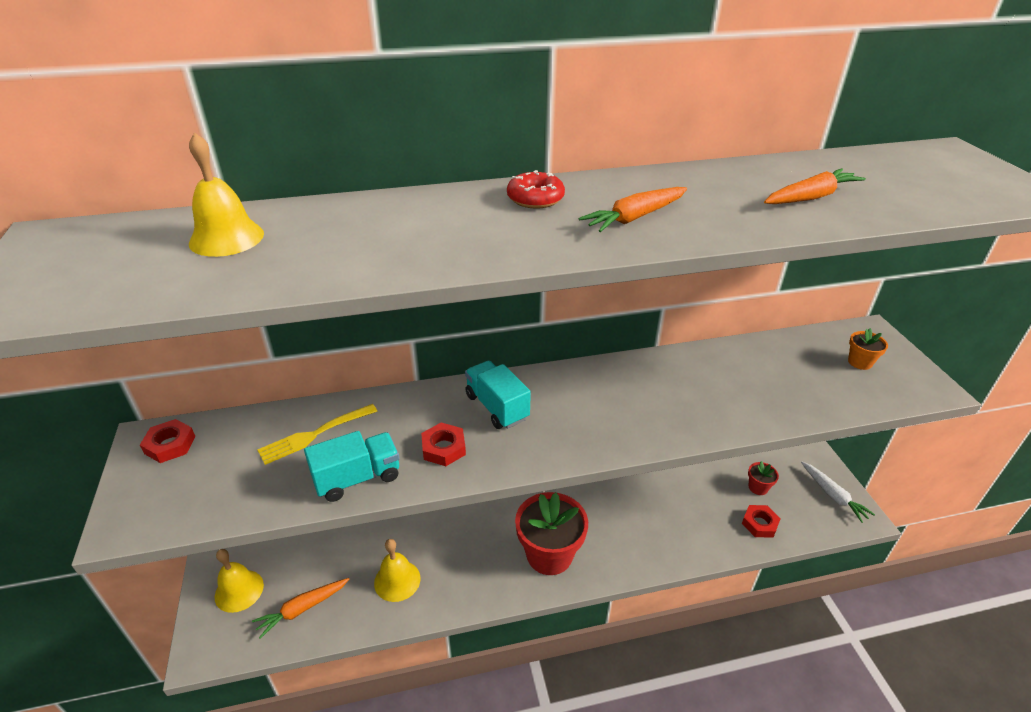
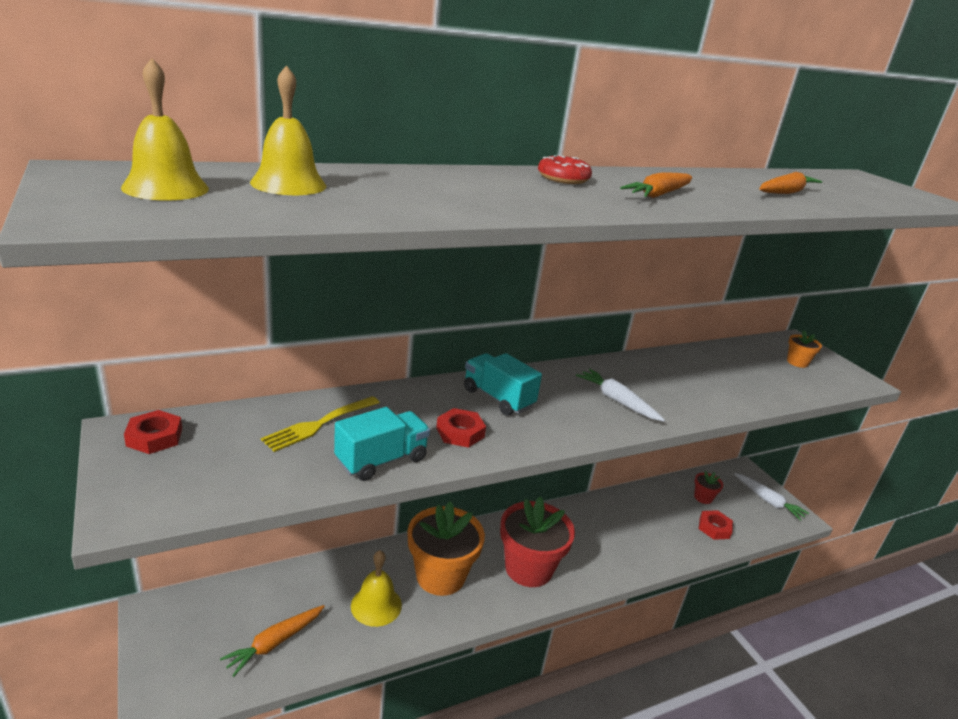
camera: 15 degrees left, 10 degrees down
(239, 590) = (193, 631): yellow bell -> yellow bell (165, 188)
(463, 556) = (440, 576): none -> orange flower pot
(622, 412) = (617, 401): none -> white carrot

